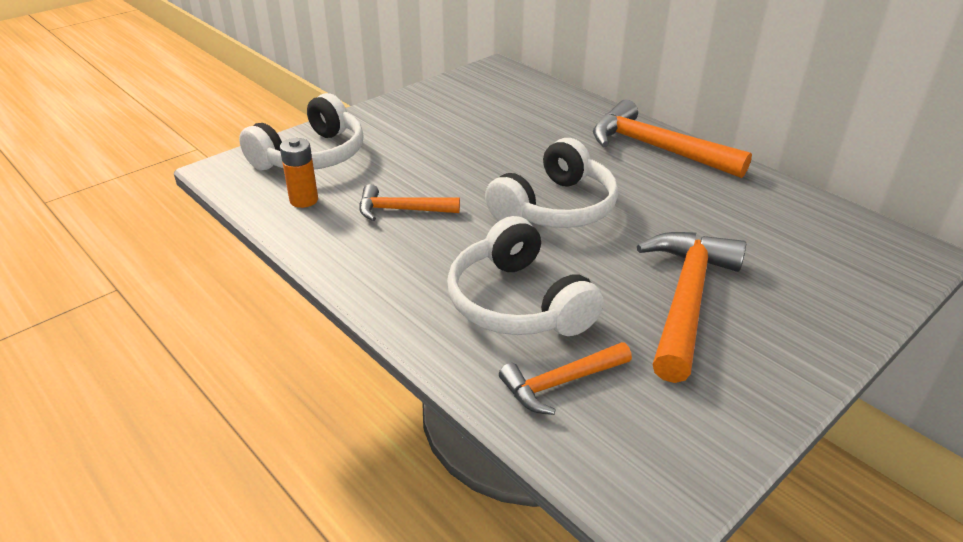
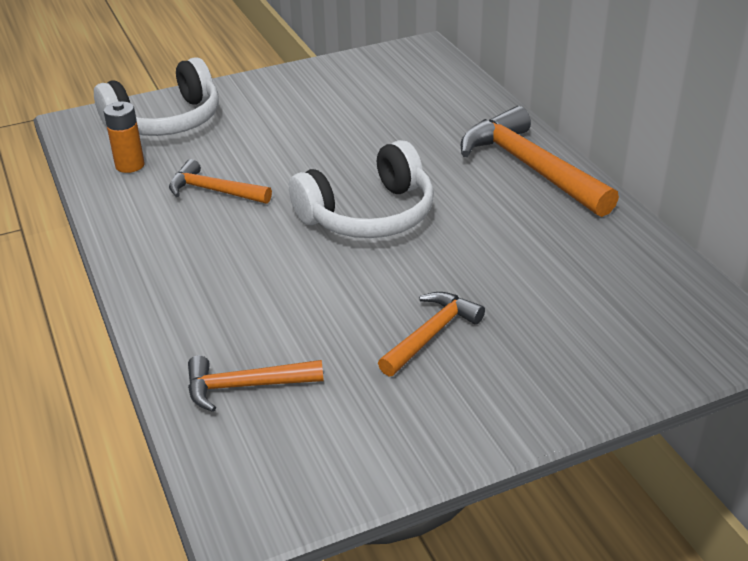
camera: 20 degrees right, 0 degrees up
(518, 303) = (260, 303): white headphones -> none
(685, 300) = (431, 334): orange hammer -> orange hammer, size x0.57

